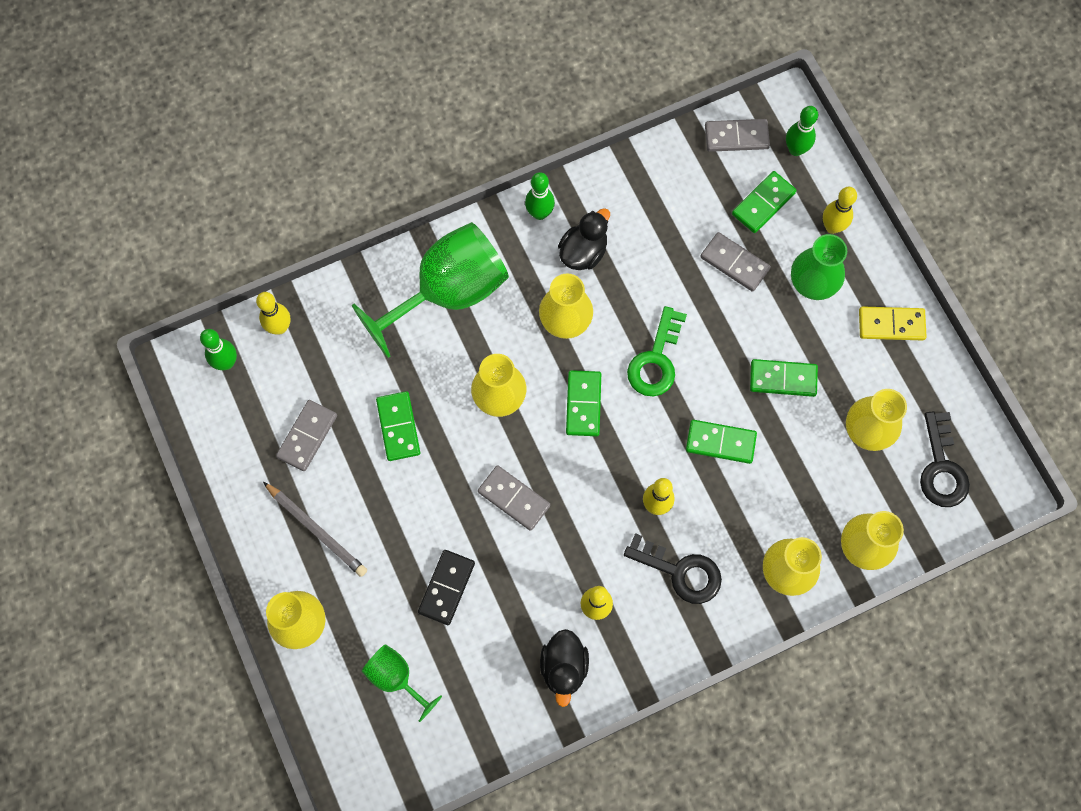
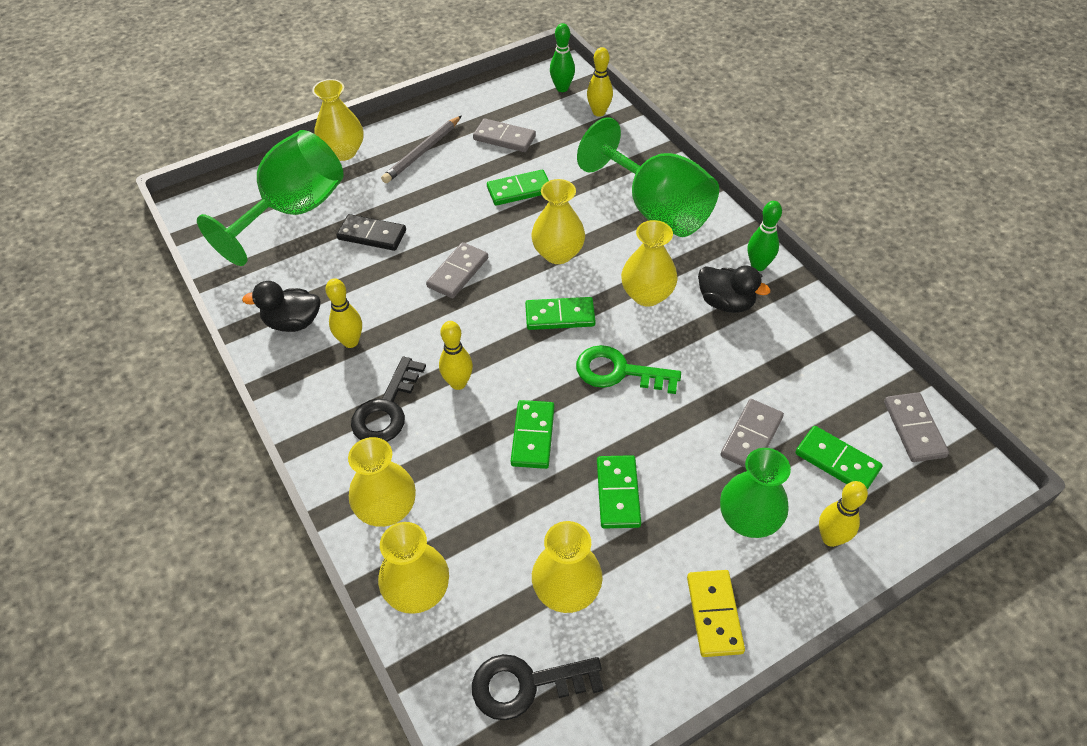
camera: 85 degrees right, 20 degrees down
(396, 678) = (293, 211): green goblet -> green goblet, size x2.03
(796, 149) = (922, 492): green bowling pin -> none

